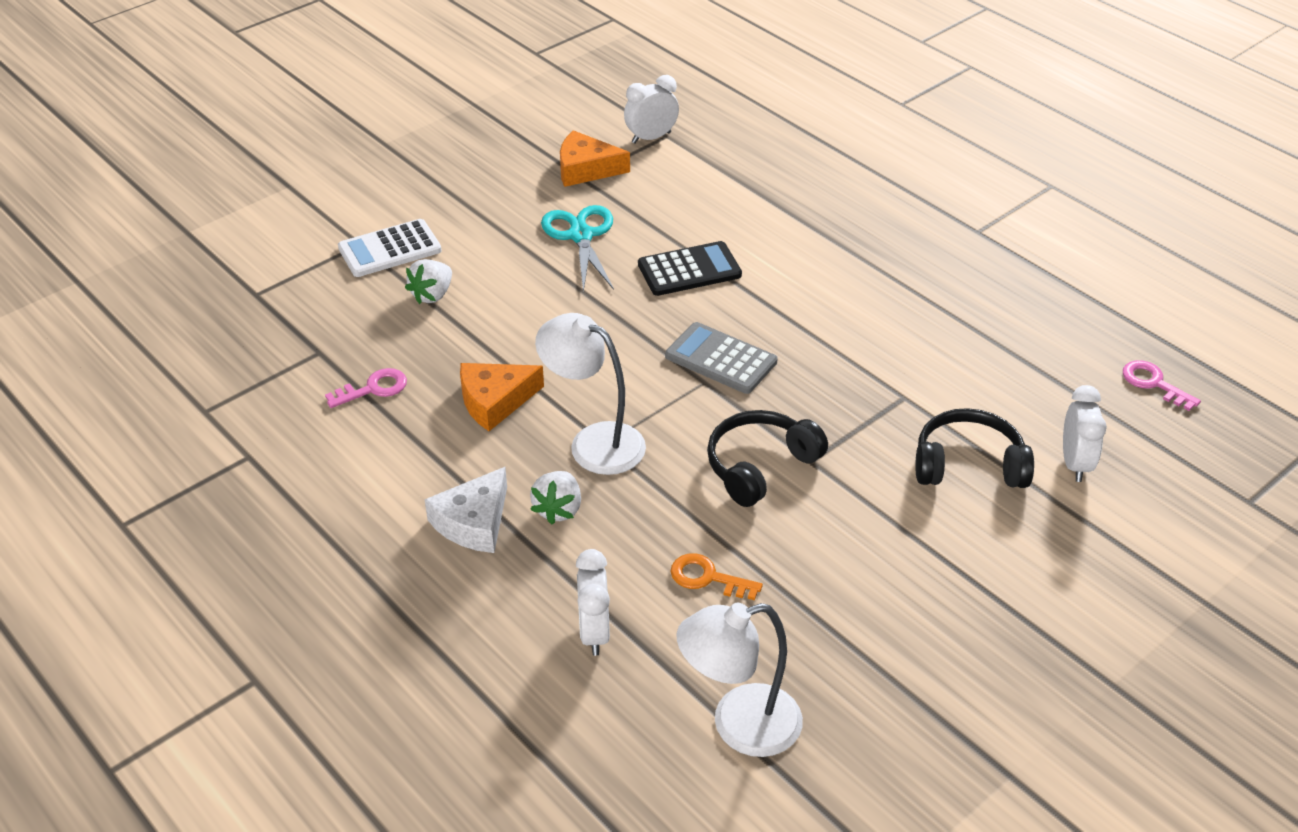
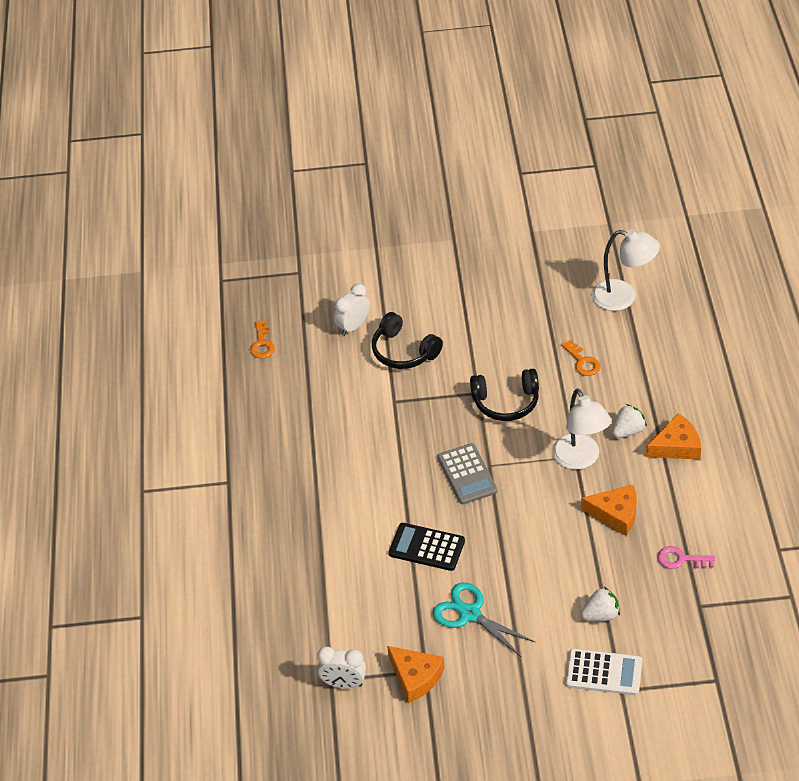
camera: 140 degrees left, 5 degrees up
(473, 522) = (676, 446): white cheese -> orange cheese
(580, 236) = (470, 614): turquoise scissors -> turquoise scissors turned 105 degrees clockwise
(594, 632) = (656, 363): white clock -> none
(1154, 383) = (262, 343): pink key -> orange key

